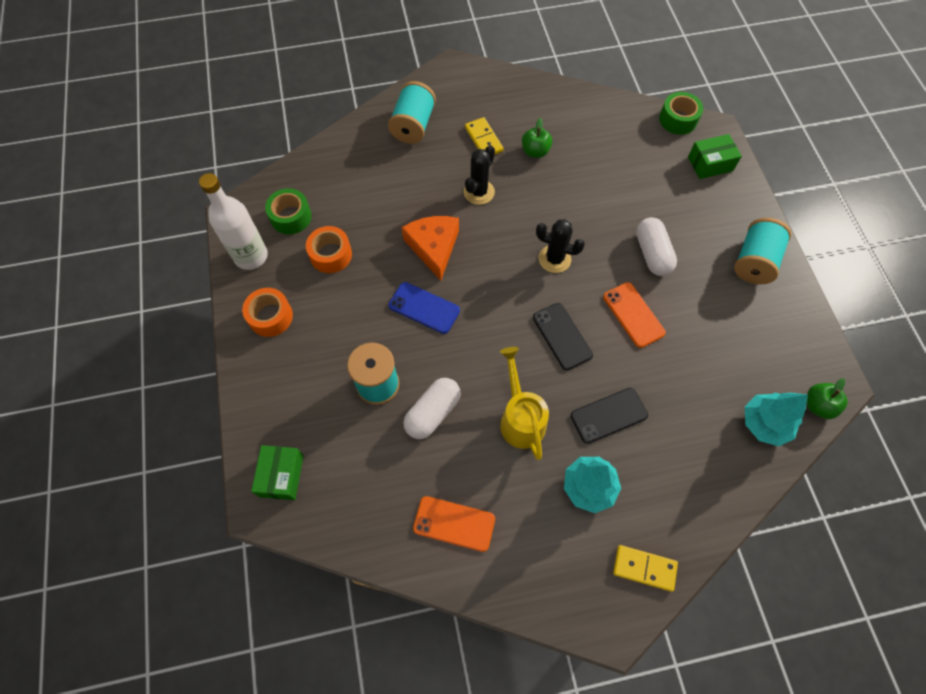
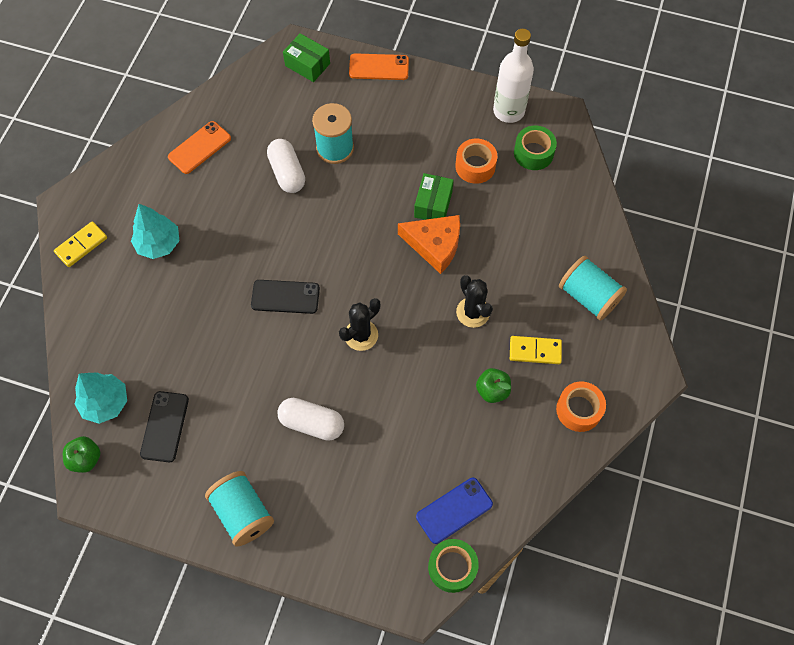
camera: 120 degrees right, 0 degrees up
(270, 317) = (441, 103): orange tape -> orange tape (578, 410)
(424, 308) = (380, 209): blue phone -> blue phone (454, 510)
(520, 418) = (240, 228): yellow watering can -> none
(608, 415) = (198, 290): black phone -> black phone (164, 426)
(633, 315) = (265, 365): orange phone -> orange phone (379, 67)
(710, 164) = (375, 558): green box -> green box (433, 204)

